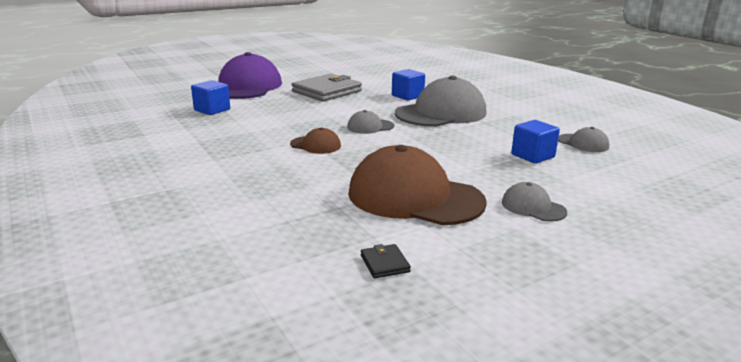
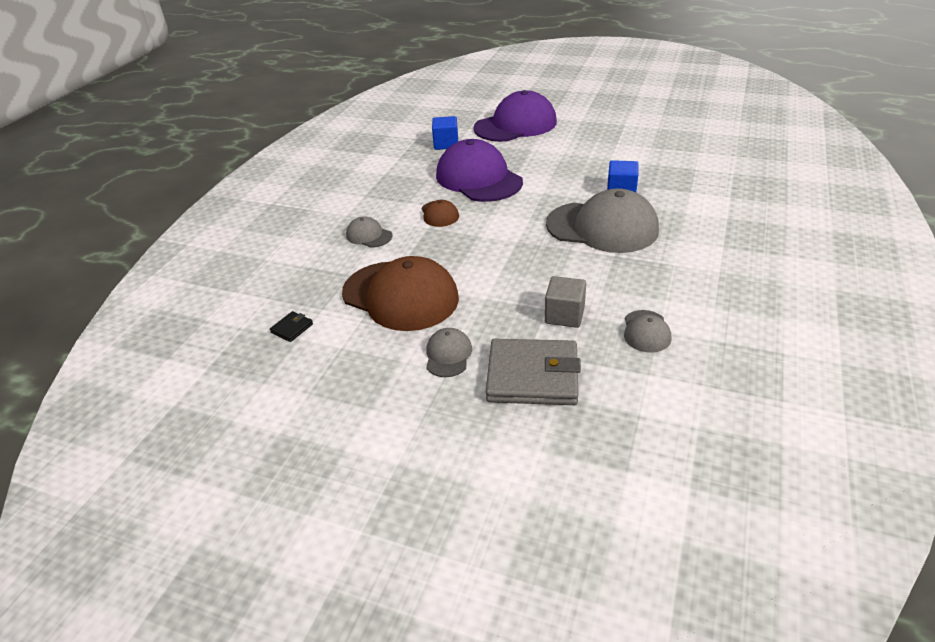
camera: 55 degrees right, 15 degrees up
(294, 118) = (478, 178): none -> purple cap
(327, 91) = (564, 156): grey wallet -> grey wallet (532, 376)
(370, 127) = (512, 214): grey cap -> grey cap (369, 235)
(414, 197) = (400, 296): brown cap -> brown cap turned 135 degrees clockwise
(532, 156) = (564, 315): blue cube -> grey cube

